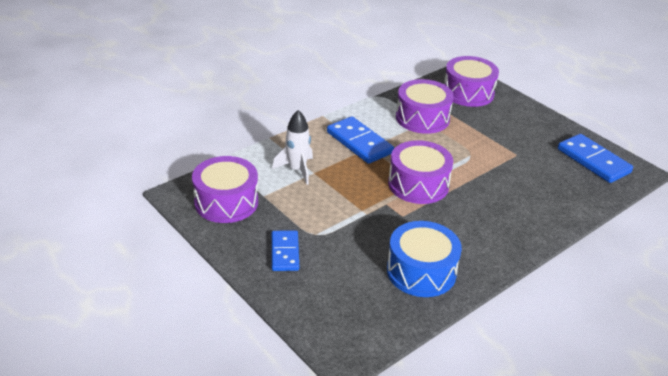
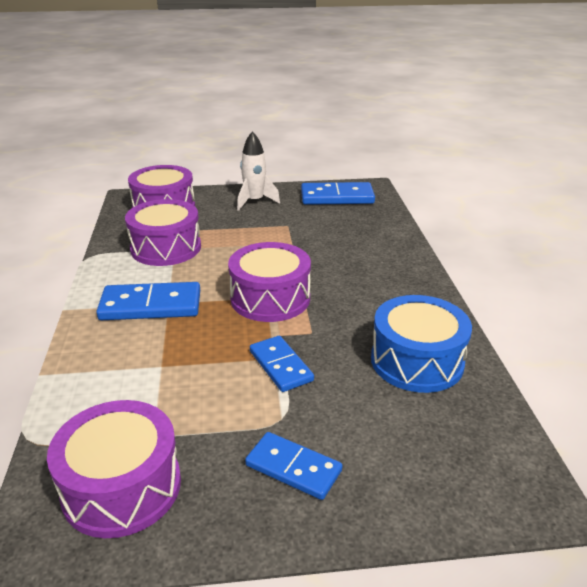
camera: 55 degrees left, 5 degrees down
(297, 170) = (138, 378): white rocket -> white rocket (255, 201)
(358, 216) = (280, 366): none -> blue domino

